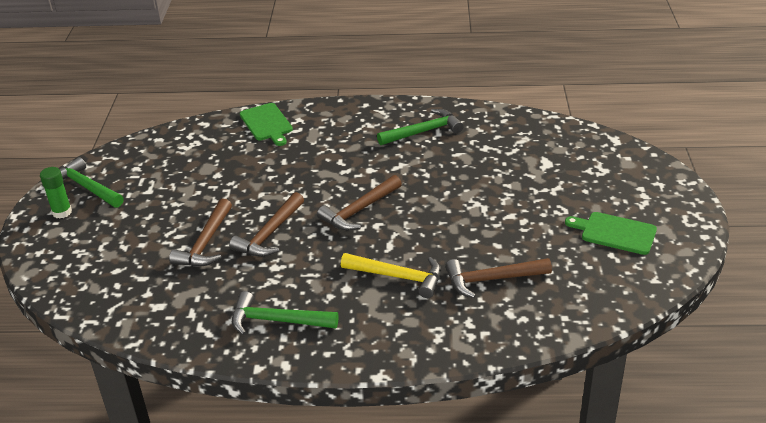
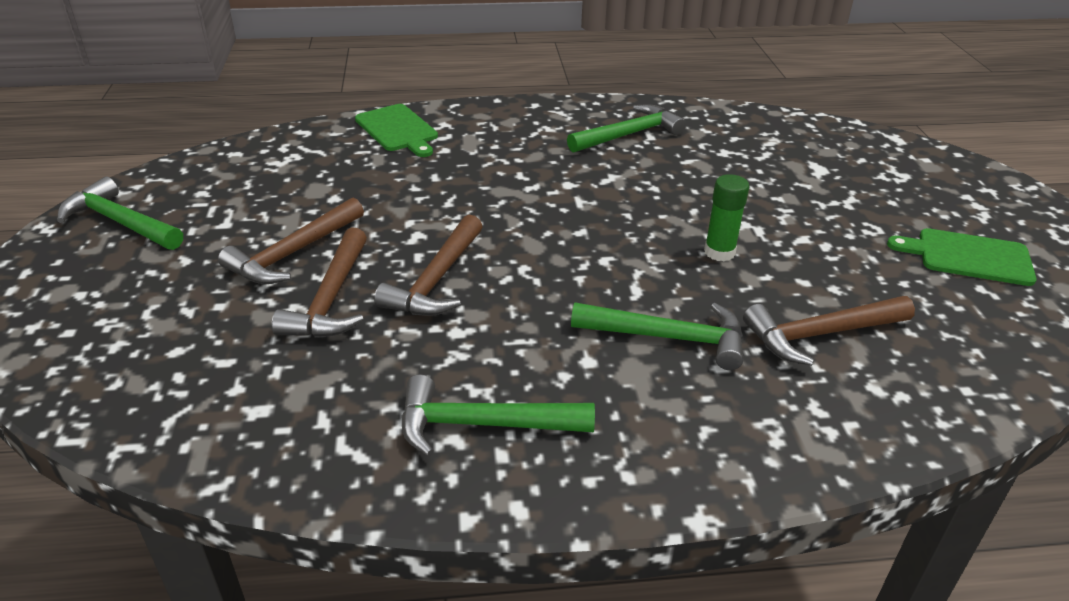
camera: 10 degrees left, 0 degrees up
(62, 212) = (77, 261): green glue stick -> green glue stick (719, 252)
(359, 210) = (571, 240): brown hammer -> brown hammer (293, 253)
(398, 277) = (668, 338): yellow hammer -> green hammer

